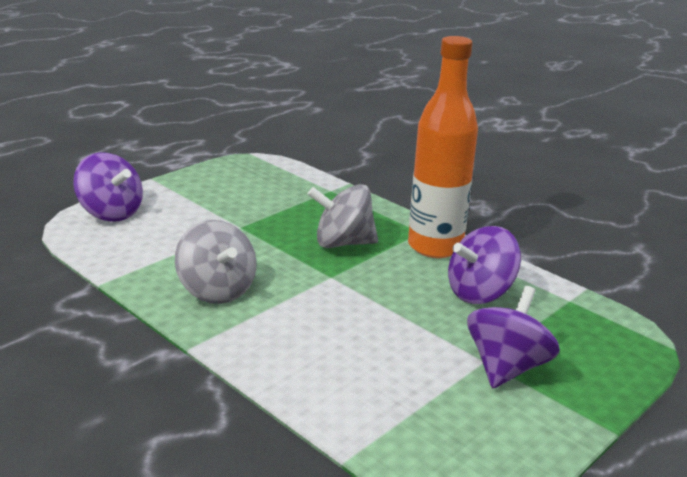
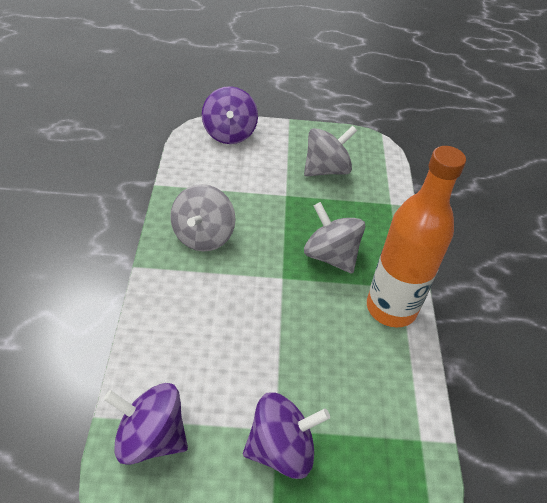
camera: 45 degrees right, 20 degrees up
(245, 195) = (326, 170): none -> grey spinning top
(480, 293) = (360, 374): purple spinning top -> purple spinning top (151, 437)

